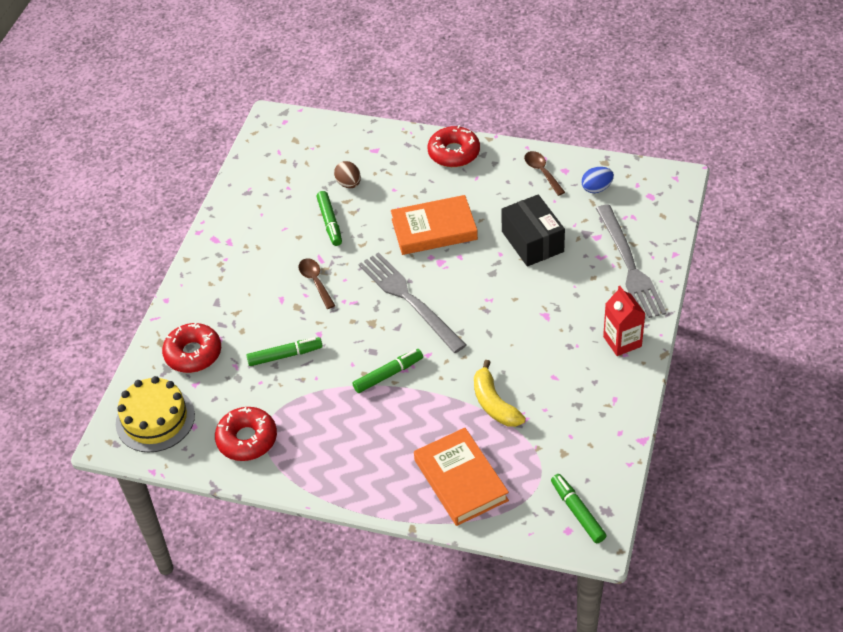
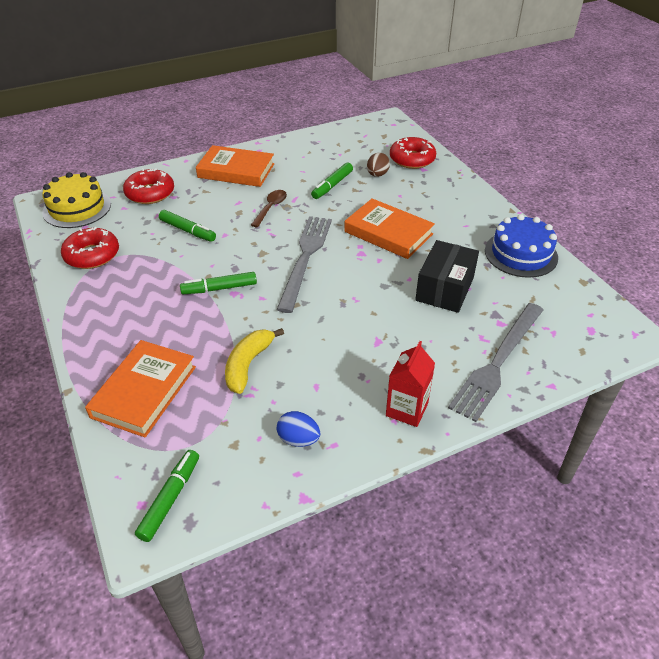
camera: 45 degrees right, 5 degrees down
(229, 273) = (236, 171): none -> orange book
(388, 375) = (219, 288): green marker -> green marker turned 150 degrees clockwise
(454, 153) = (473, 202): red donut -> red donut (412, 159)
(542, 172) = (521, 254): brown spoon -> blue cake
(596, 188) = (550, 293): blue egg -> blue egg (298, 439)

